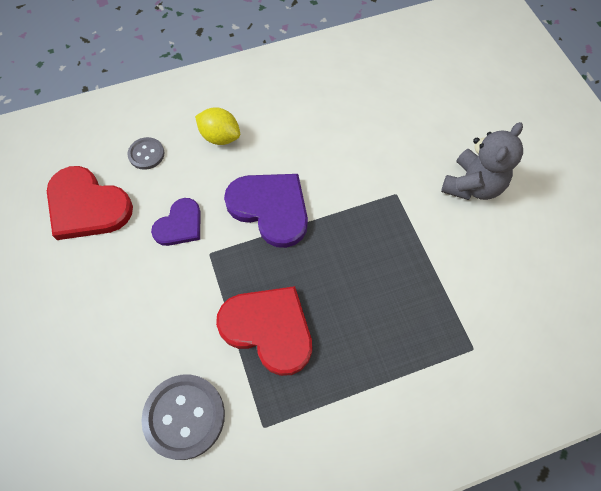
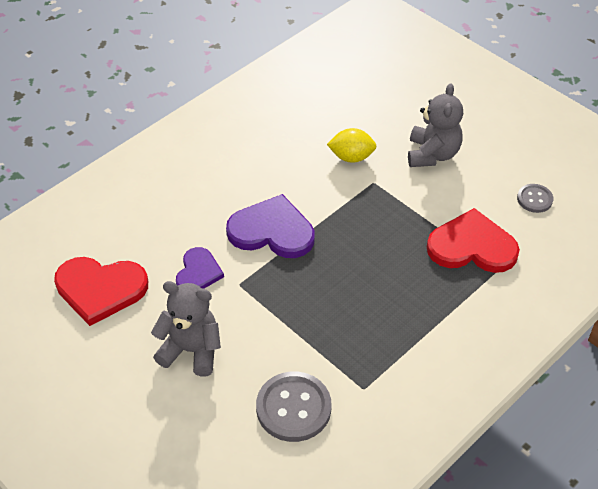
camera: 25 degrees left, 15 degrees down
(128, 306) = (191, 350): none -> grey teddy bear
(146, 154) = (130, 229): grey button -> grey button (534, 199)
(220, 137) = (191, 191): yellow lemon -> yellow lemon (351, 157)
(268, 329) = (325, 319): red heart -> red heart (472, 246)

